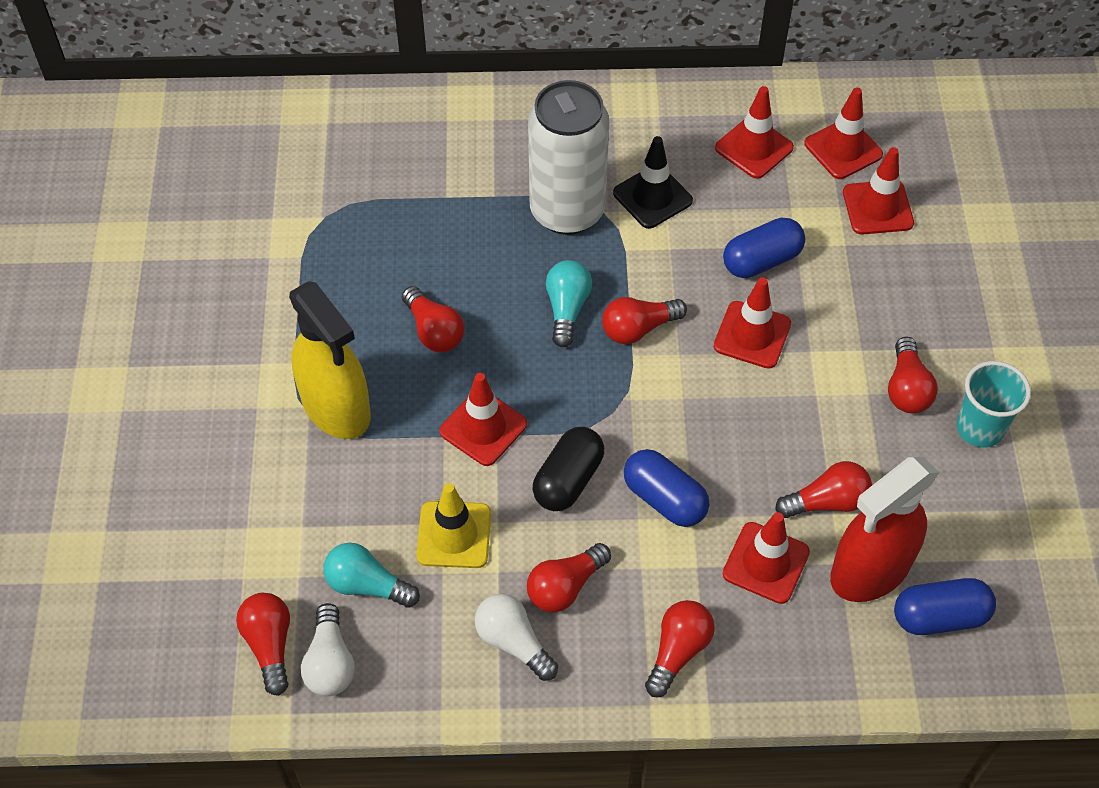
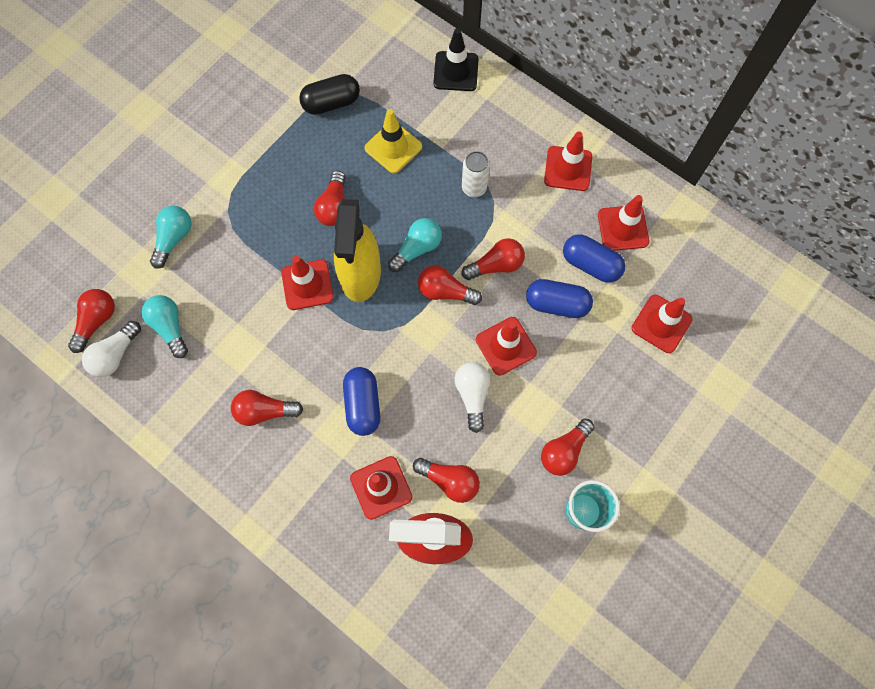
camera: 40 degrees right, 15 degrees up
(277, 492) = (174, 239): none -> turquoise light bulb
(336, 407) = (244, 213): yellow spray bottle -> yellow spray bottle (360, 274)
(454, 535) = (236, 334): yellow traffic cone -> yellow traffic cone (393, 147)
(513, 642) = (211, 420): white light bulb -> white light bulb (472, 395)
(567, 211) = (474, 188): white can -> white can, size x0.46
(568, 480) = (323, 351): black capsule -> black capsule (331, 103)
(652, 197) = (531, 215): black traffic cone -> black traffic cone (456, 71)
(678, 651) = (287, 497): red light bulb -> red light bulb (496, 265)
(843, 149) = (678, 269): red traffic cone -> red traffic cone (568, 169)
(939, 616) = (446, 601): blue capsule -> blue capsule (591, 264)

